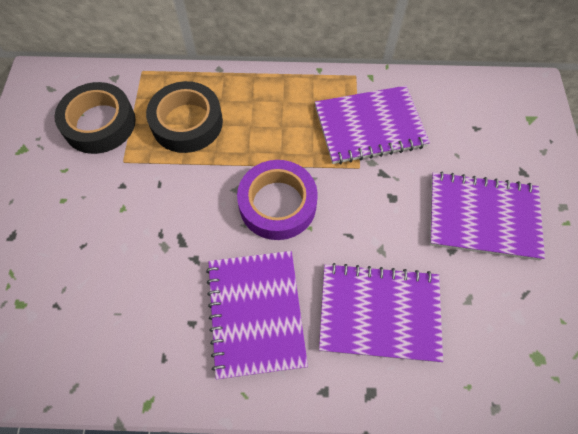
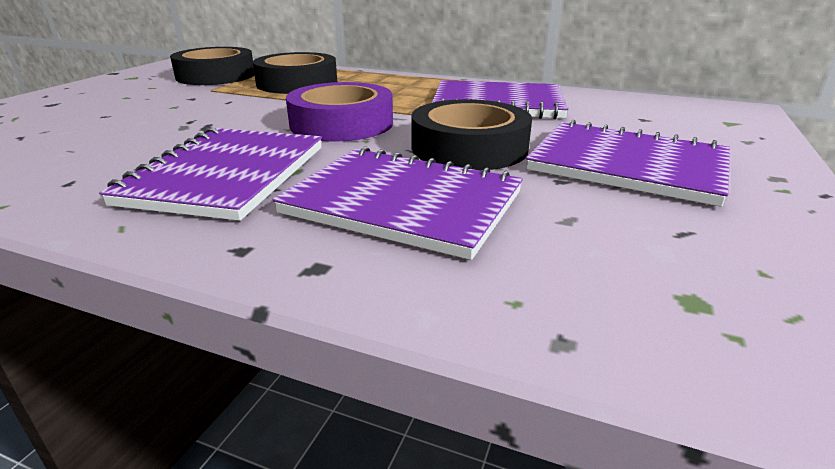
camera: 20 degrees right, 35 degrees down
(382, 219) = (469, 148): none -> black tape

